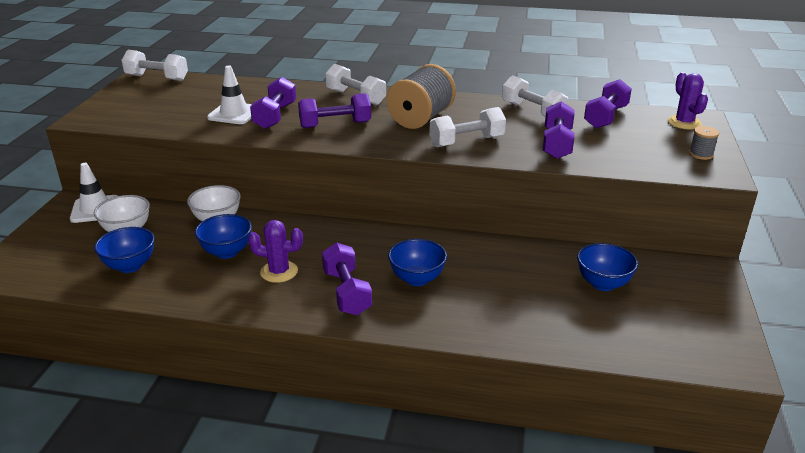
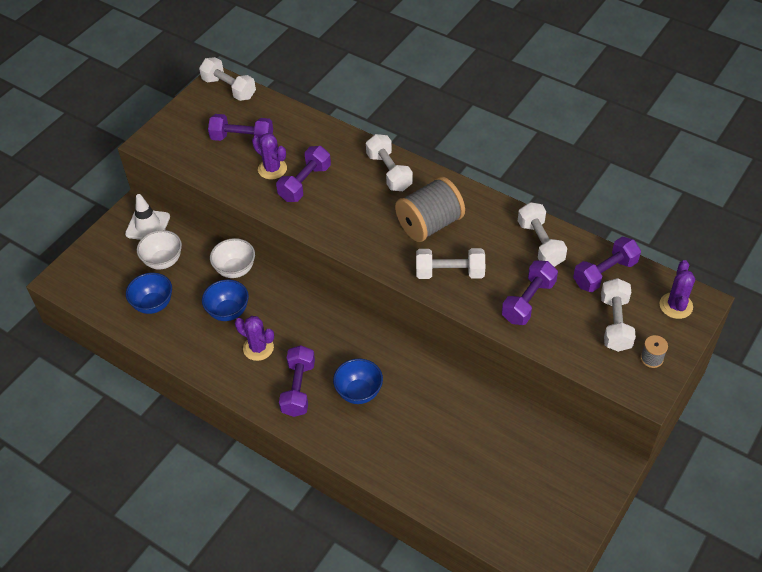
camera: 25 degrees right, 20 degrees up
(234, 114) = (272, 169): white traffic cone -> purple cactus
(335, 125) = (349, 212): purple dumbbell -> purple dumbbell (242, 139)
(603, 284) = (505, 449): blue bowl -> none
(646, 141) = (615, 323): none -> white dumbbell

